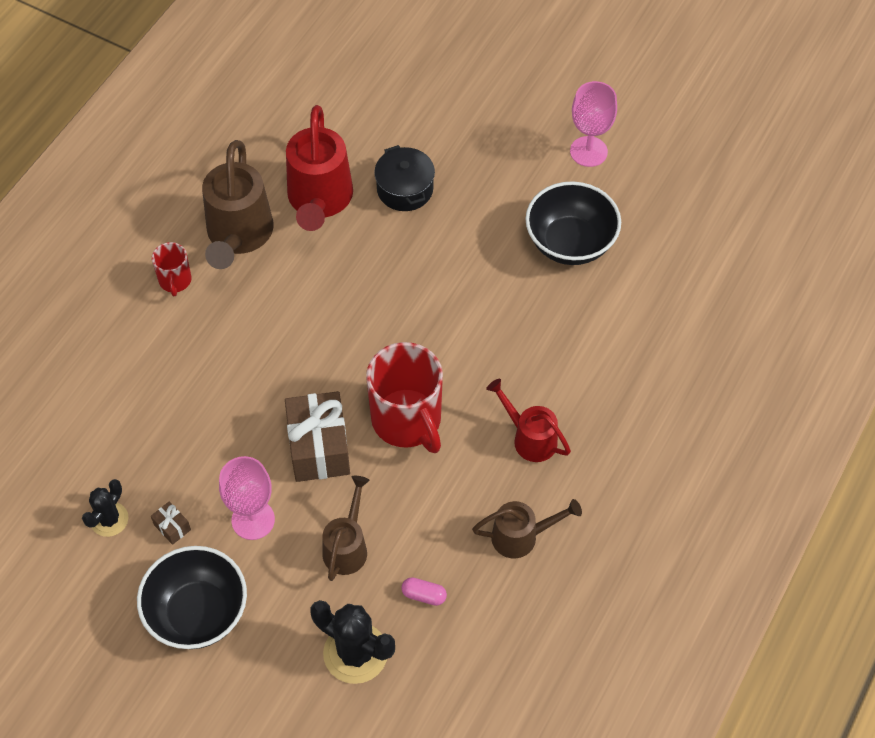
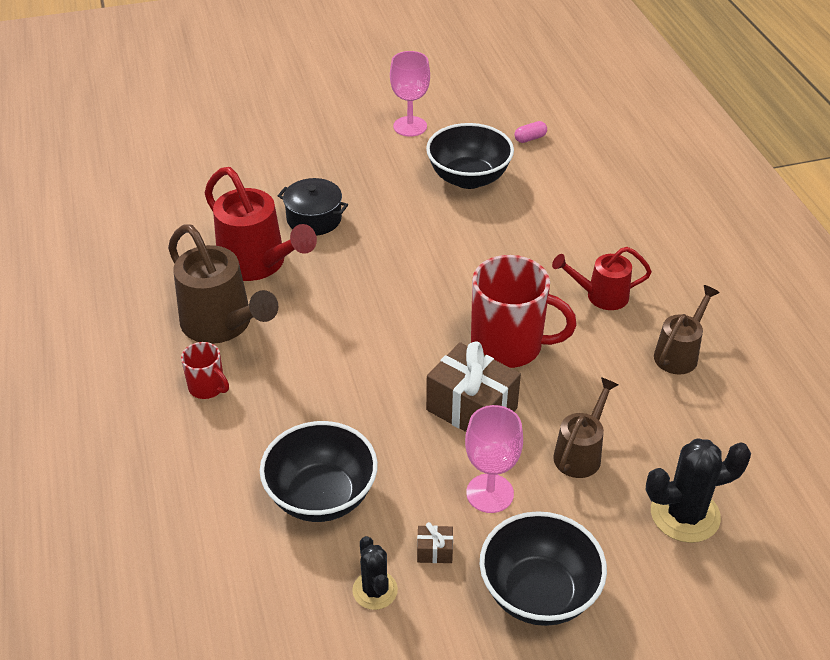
camera: 45 degrees left, 15 degrees down
(152, 426) = (321, 496): none -> black bowl
(347, 546) = (580, 453): brown watering can -> brown watering can turned 60 degrees clockwise
(424, 595) = (673, 438): pink capsule -> pink capsule (530, 138)

